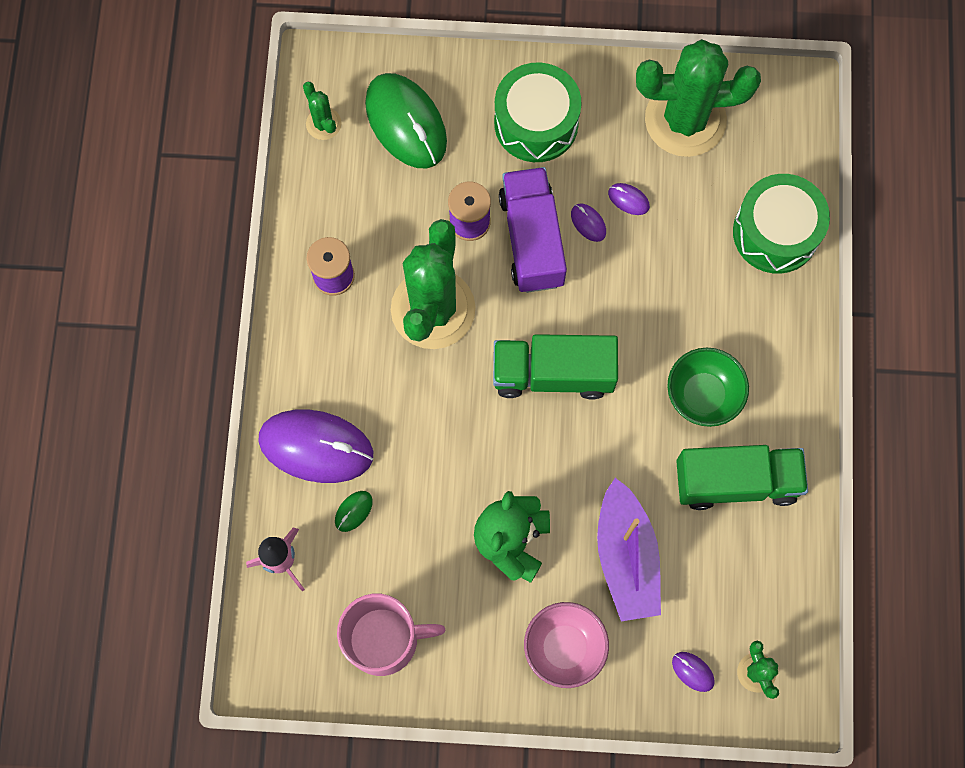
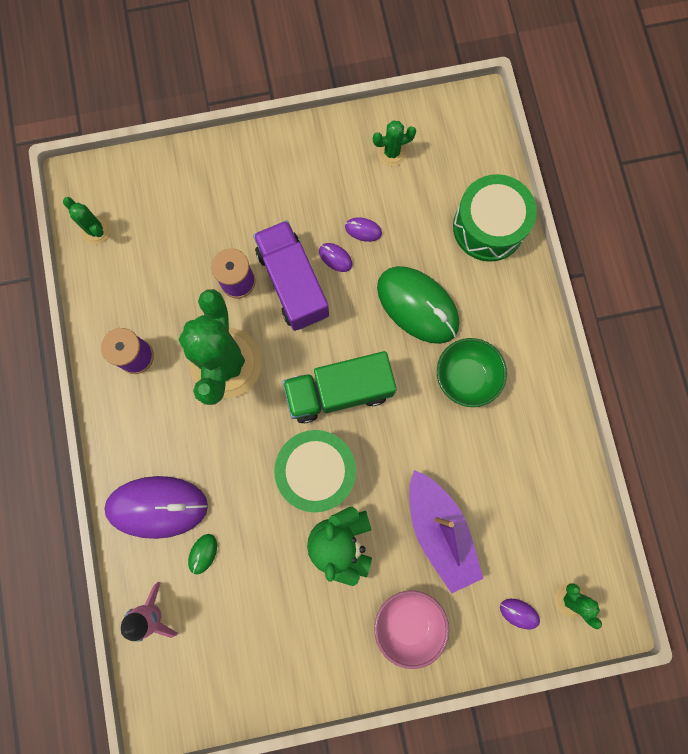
camera: 15 degrees left, 5 degrees up
(384, 639) = (256, 658): pink mug -> none
(406, 123) = (164, 212): green mouse -> green mouse (417, 306)
(536, 123) = (271, 185): green drum -> green drum (317, 471)
(685, 120) = (391, 152): green cactus -> green cactus, size x0.43
(736, 481) = (511, 442): green truck -> none

